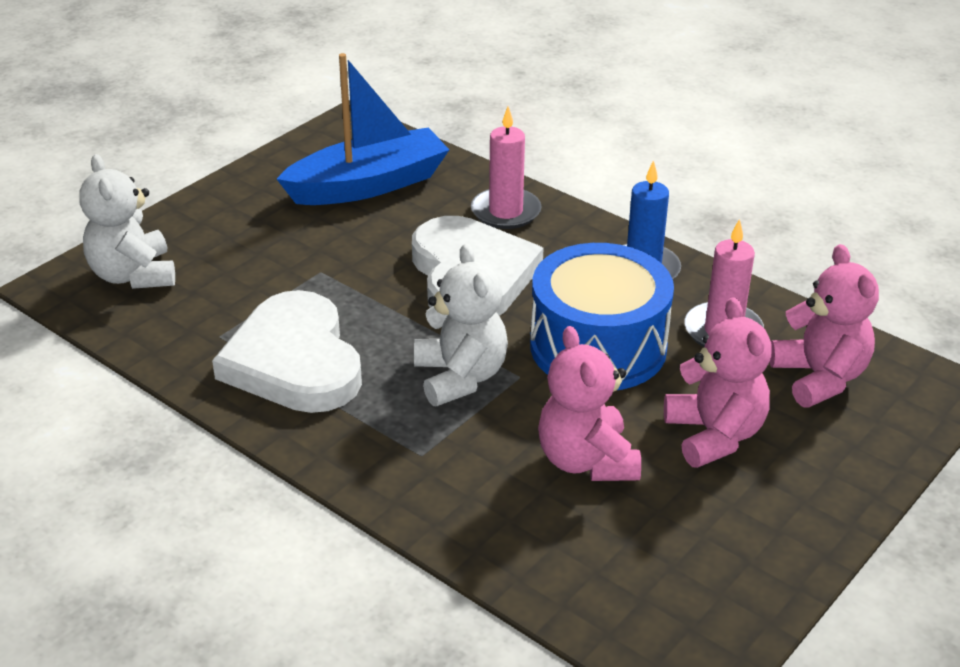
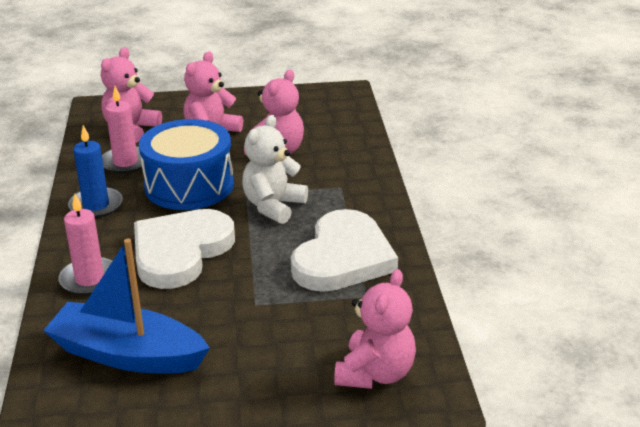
camera: 135 degrees left, 5 degrees down
(133, 275) = (375, 373): white teddy bear -> pink teddy bear

